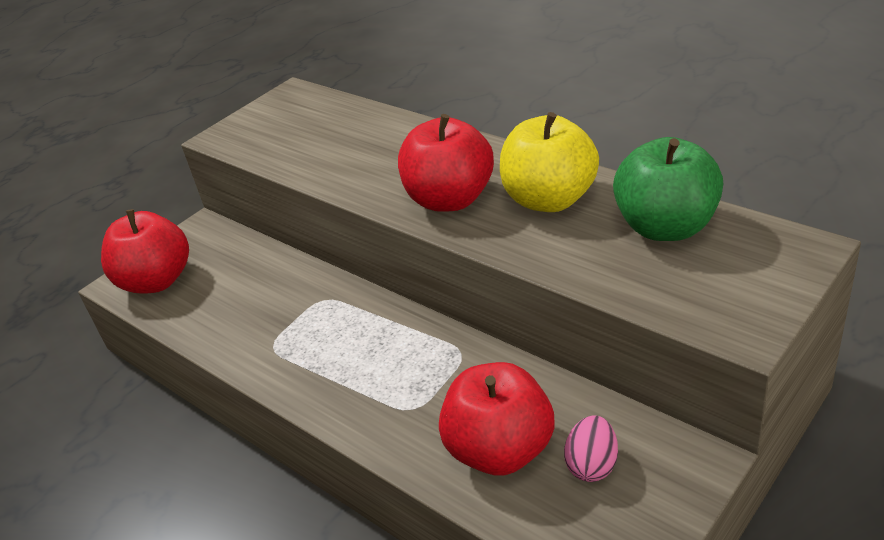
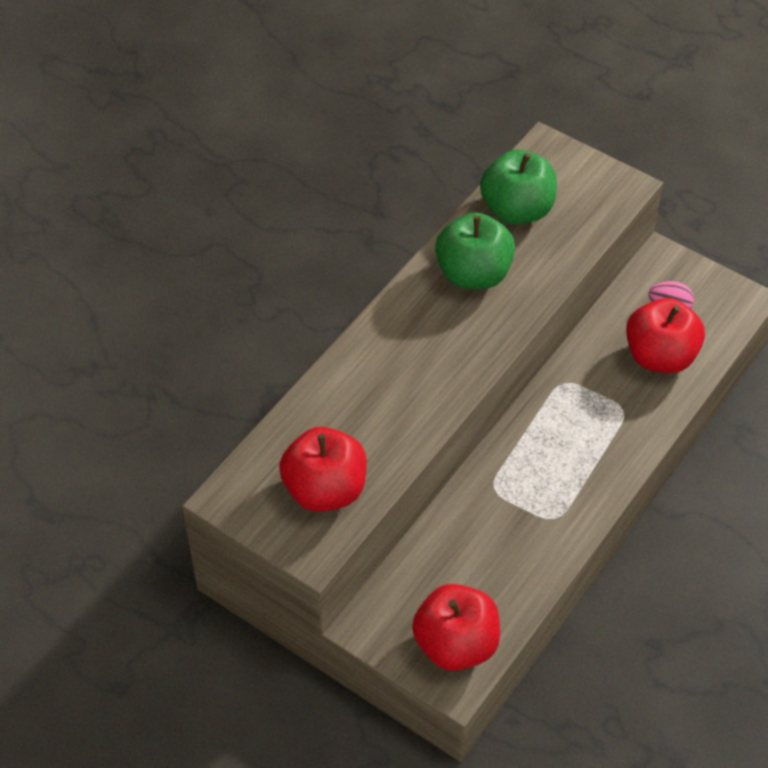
camera: 100 degrees left, 15 degrees up
(450, 199) = (465, 339): red apple -> red apple (325, 490)
(550, 199) = (473, 274): yellow apple -> green apple

